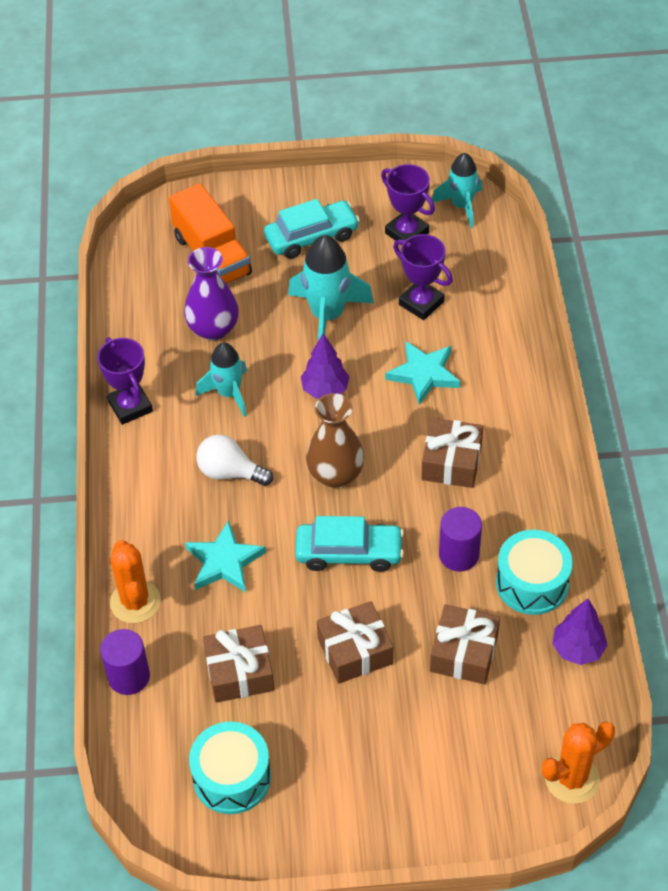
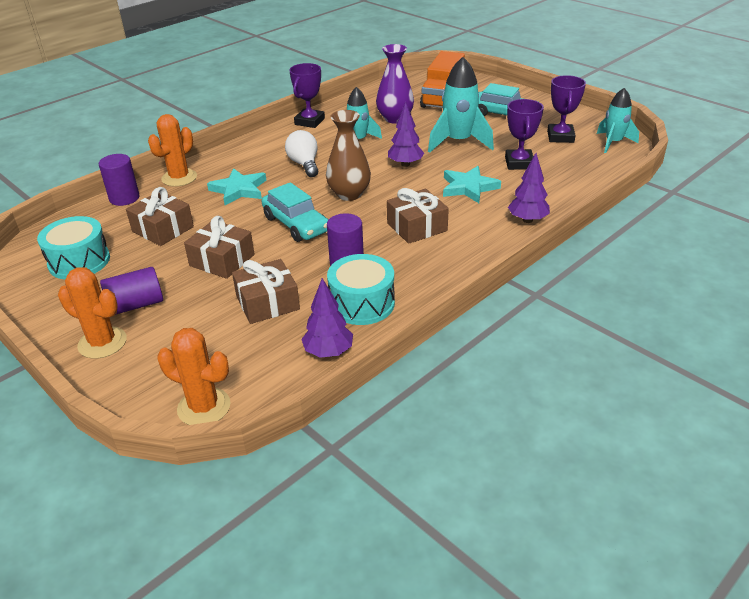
camera: 50 degrees right, 15 degrees down
(366, 761) = (136, 305): none -> purple cylinder
(406, 816) = (102, 343): none -> orange cactus
(523, 375) = (527, 220): none -> purple tree

